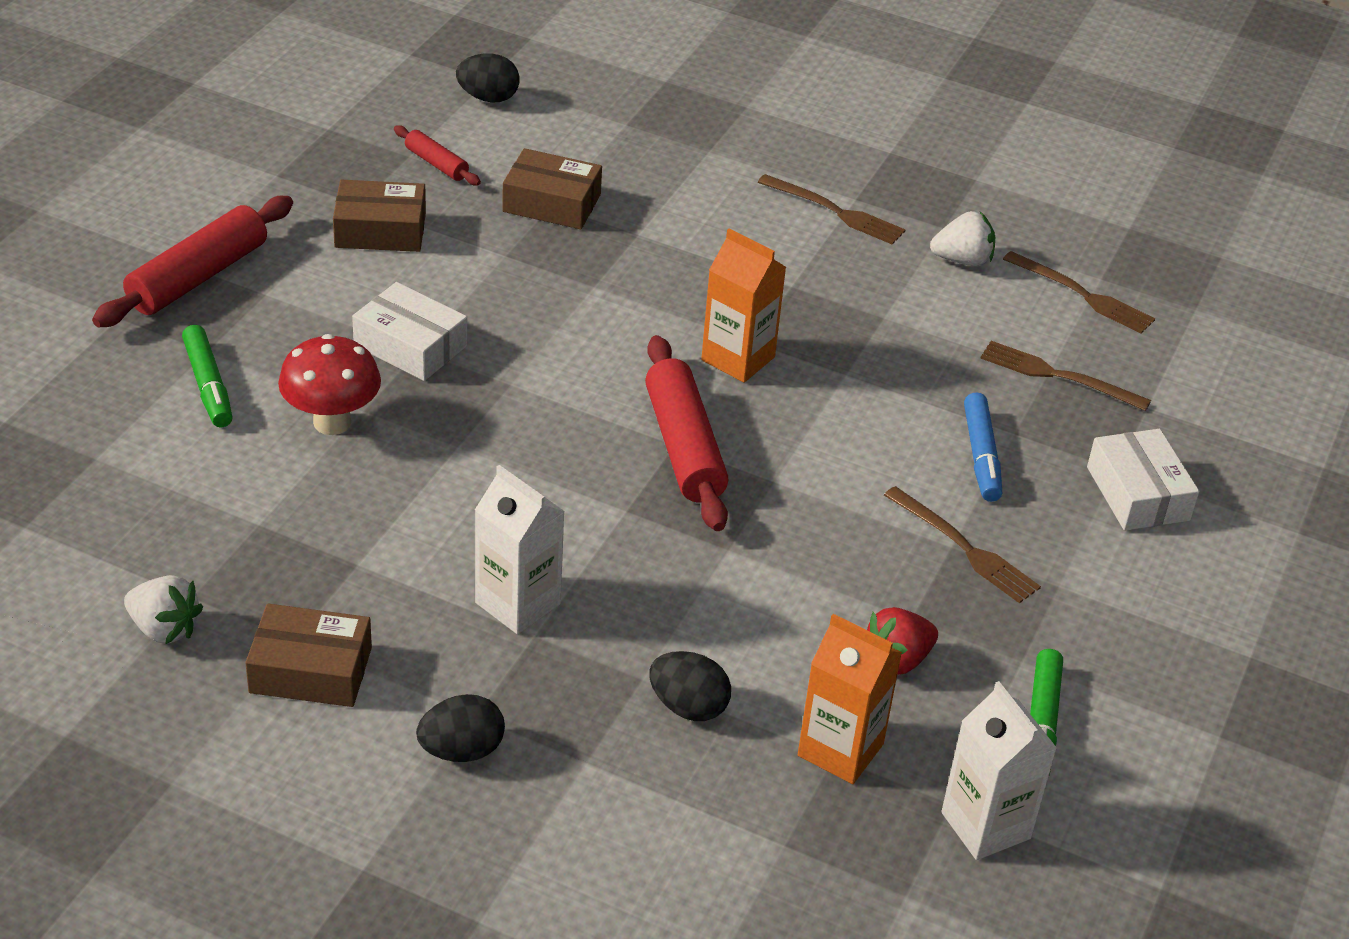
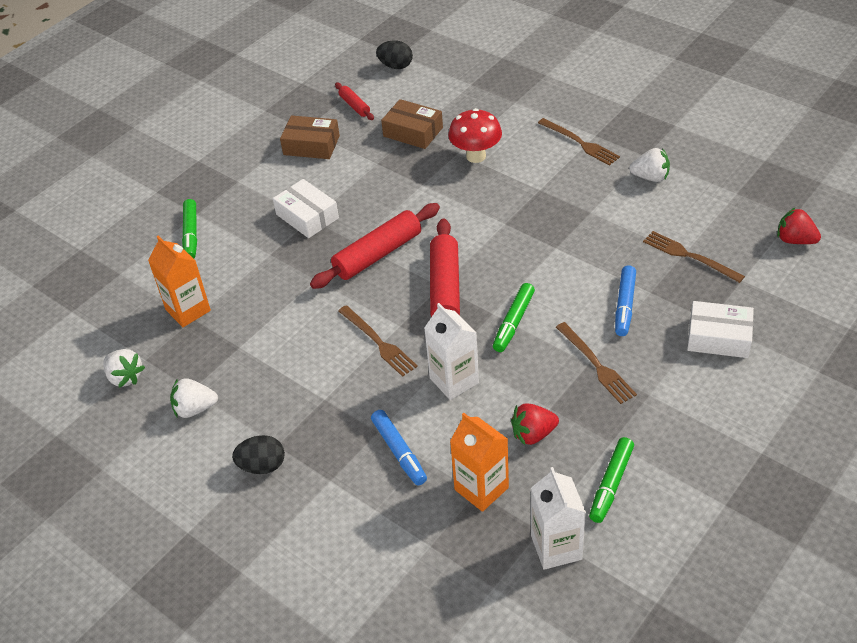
camera: 20 degrees right, 5 degrees up
(198, 277) = (204, 169): red rolling pin -> red rolling pin (378, 254)
(311, 670) = (195, 409): brown box -> white strawberry
(332, 422) = (250, 260): red mushroom -> red mushroom (476, 156)
(518, 603) = (320, 378): white carton -> white carton (454, 380)
(688, 706) = (399, 452): black egg -> blue marker
(738, 358) = (493, 234): orange carton -> orange carton (188, 310)
(813, 492) = (513, 322): none -> green marker
(1082, 295) = (721, 203): brown fork -> brown fork (378, 342)
(1138, 493) = (718, 337): white box -> white box turned 75 degrees counterclockwise
(1208, 344) = (795, 240): none -> red strawberry

